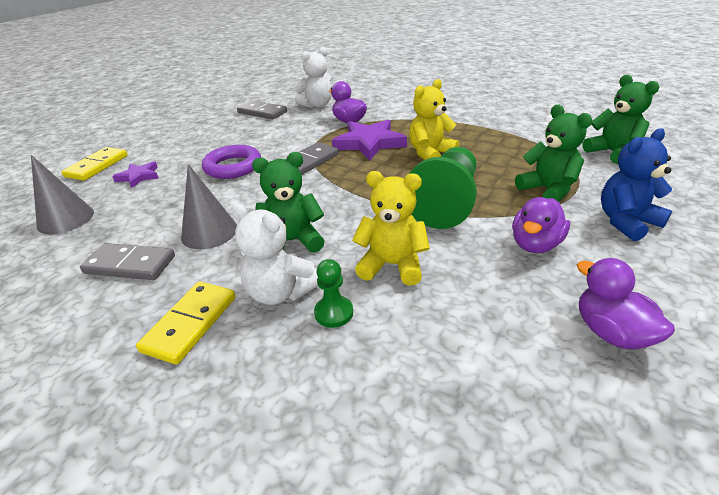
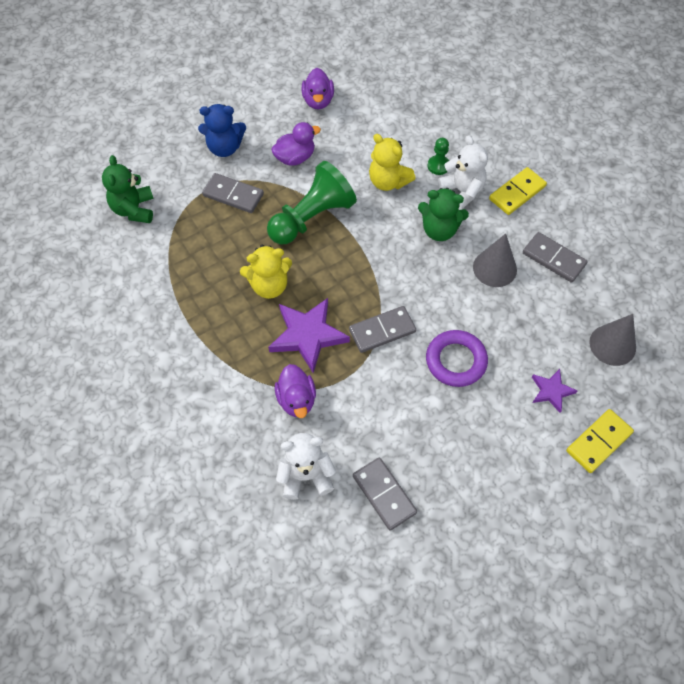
camera: 155 degrees left, 25 degrees up
(548, 190) = (233, 195): green teddy bear -> grey domino

